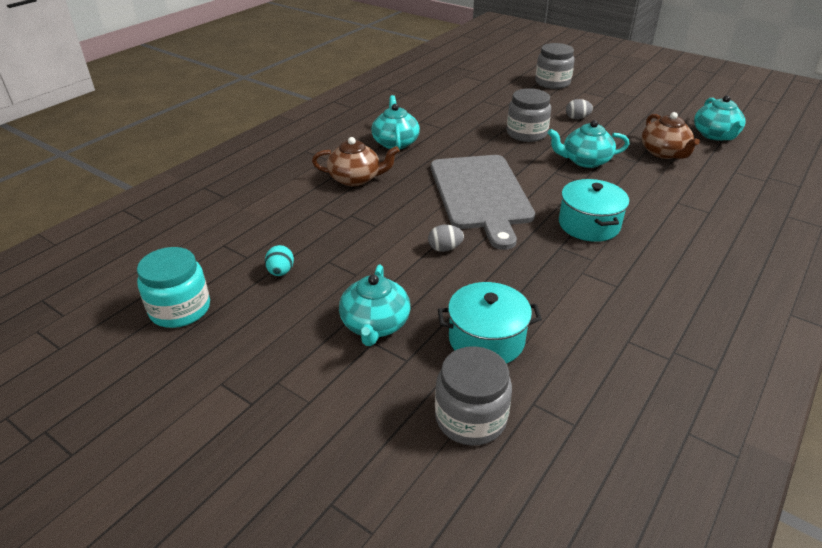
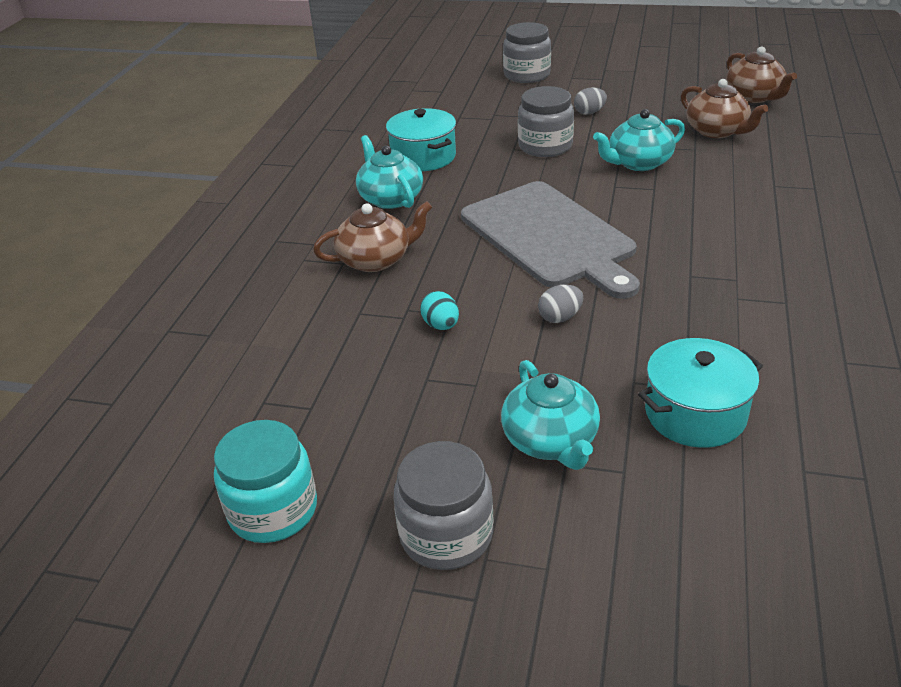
camera: 20 degrees left, 0 degrees up
(281, 272) = (374, 413): turquoise egg -> turquoise egg (441, 325)
(470, 418) = (751, 514): grey jar -> grey jar (446, 534)
(589, 225) = (701, 239): turquoise pot -> turquoise pot (423, 157)
(715, 135) = (754, 97): turquoise teapot -> brown teapot

